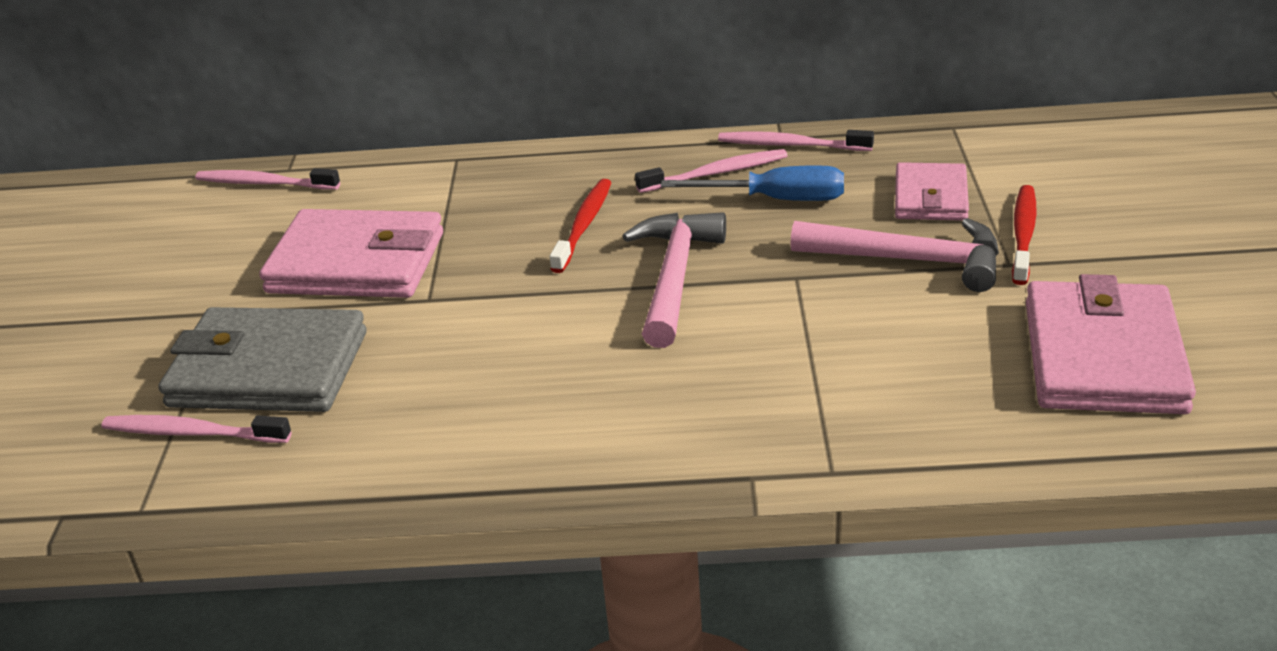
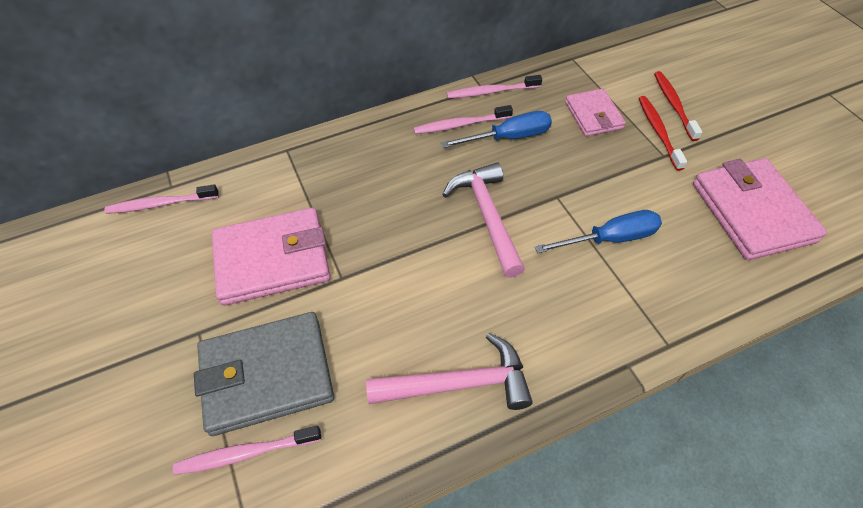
camera: 25 degrees left, 20 degrees up
(583, 226) = (405, 188): red toothbrush -> red toothbrush (674, 105)
(715, 173) = (461, 125): pink toothbrush -> pink toothbrush turned 150 degrees counterclockwise
(838, 338) = (610, 239): none -> blue screwdriver
(909, 260) = (611, 167): pink hammer -> pink hammer (458, 384)

